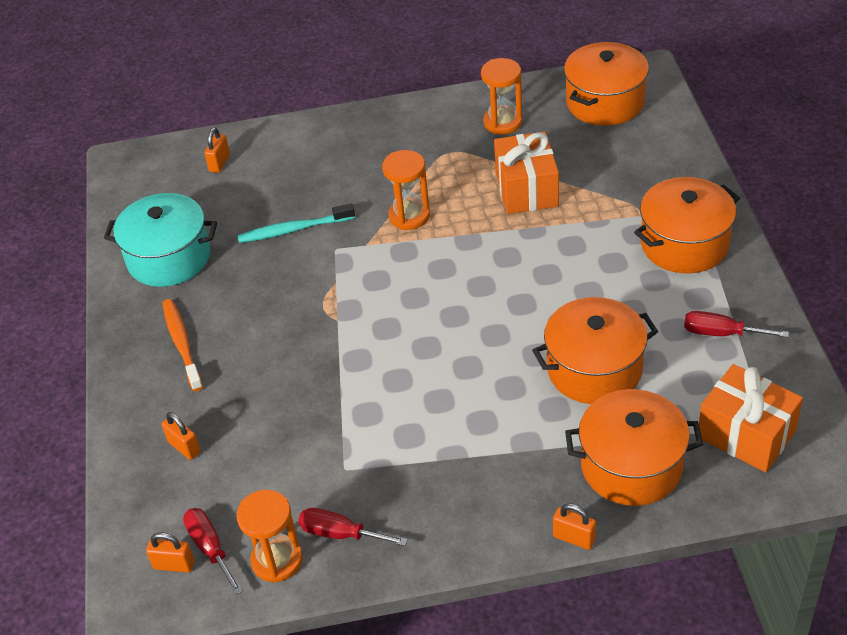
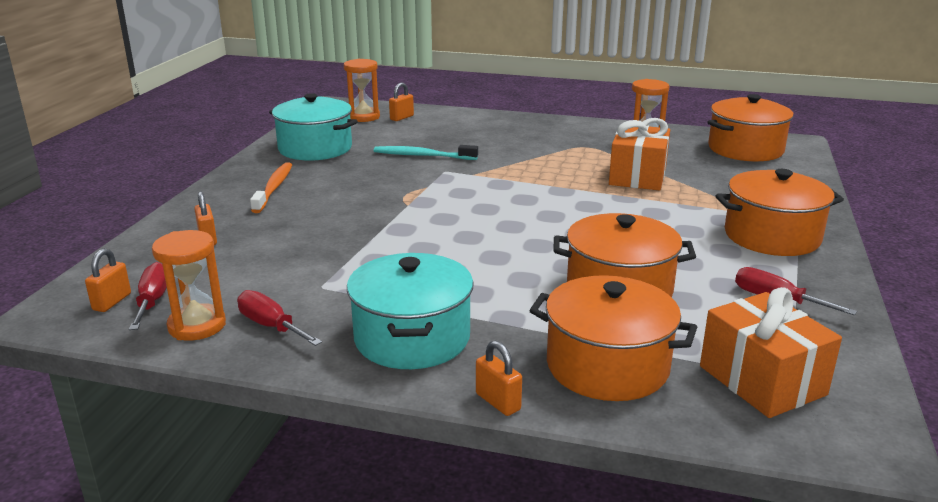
camera: 20 degrees right, 20 degrees down
(174, 565) = (112, 302): orange padlock -> orange padlock turned 75 degrees clockwise
(409, 216) = (522, 168): orange hourglass -> orange hourglass (363, 117)
(465, 498) = (412, 338): none -> turquoise pot

